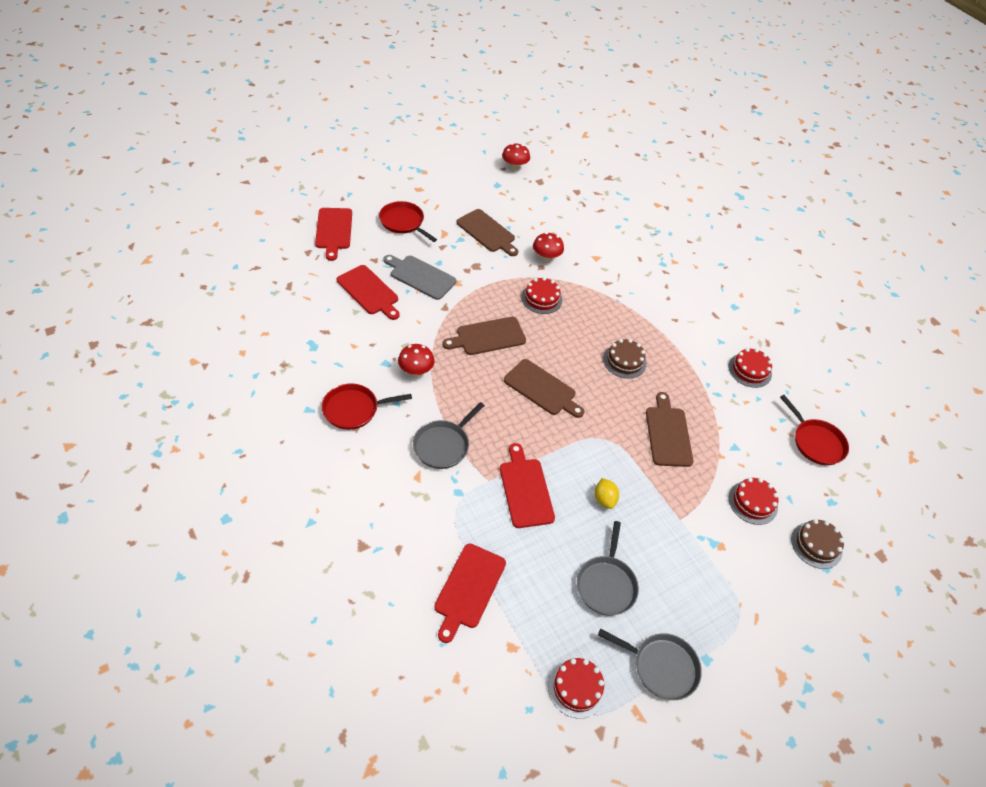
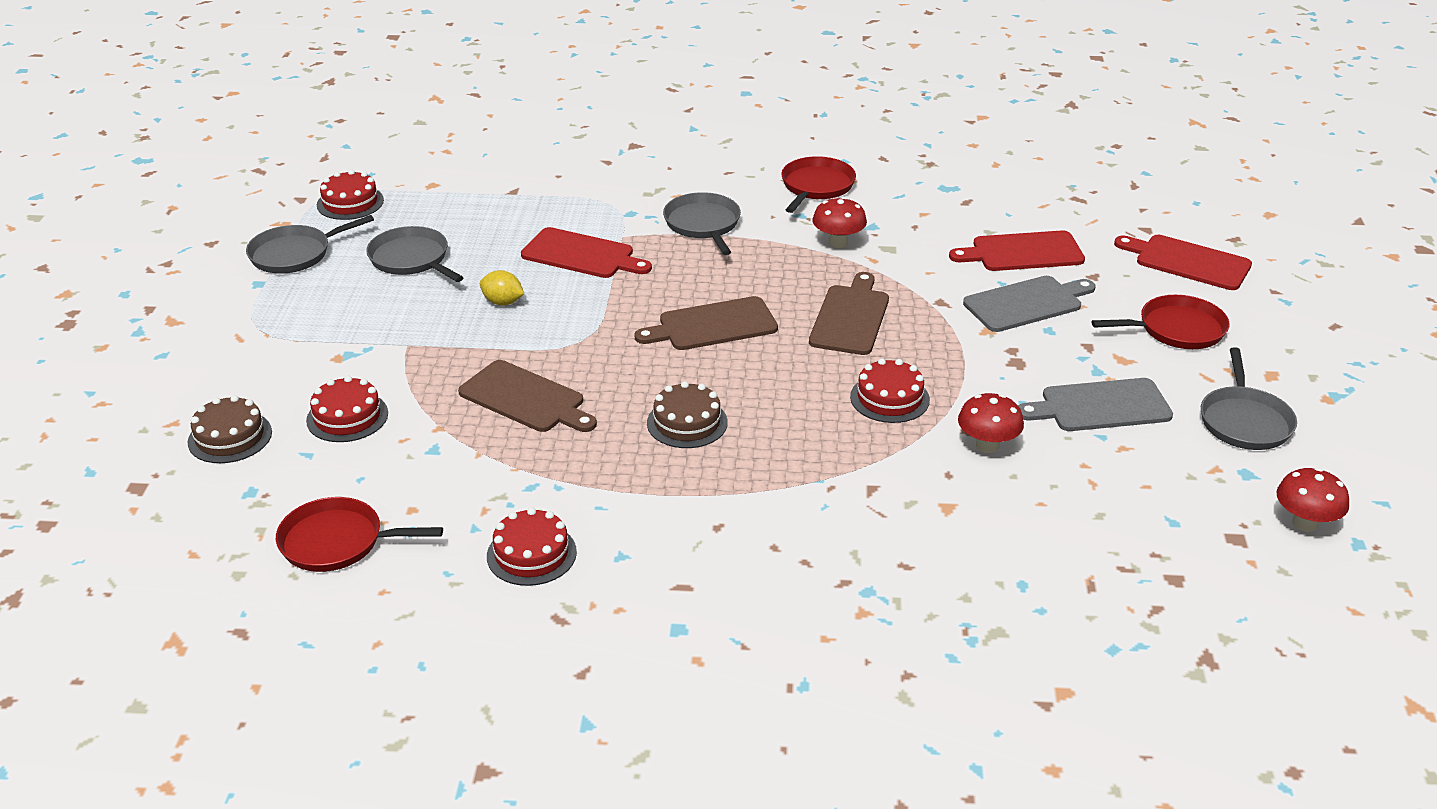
camera: 130 degrees right, 15 degrees down
(461, 191) = (1244, 421): none -> grey pan
(468, 588) = (517, 183): red cutting board -> none
(487, 232) = (1100, 406): brown cutting board -> grey cutting board

